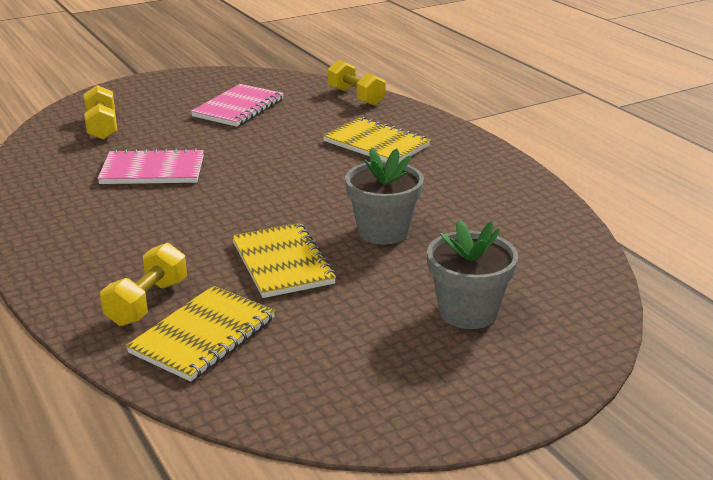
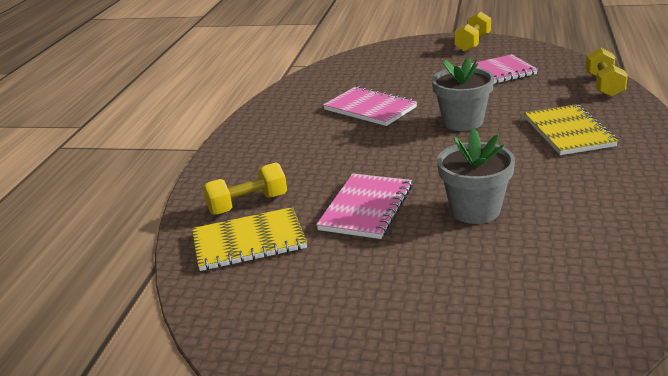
camera: 45 degrees right, 0 degrees up
(102, 127) = (378, 68): yellow dumbbell -> yellow dumbbell (473, 43)
(282, 263) = (366, 208): yellow notebook -> pink notebook
(468, 312) = (454, 308): grey flower pot -> grey flower pot (462, 122)

